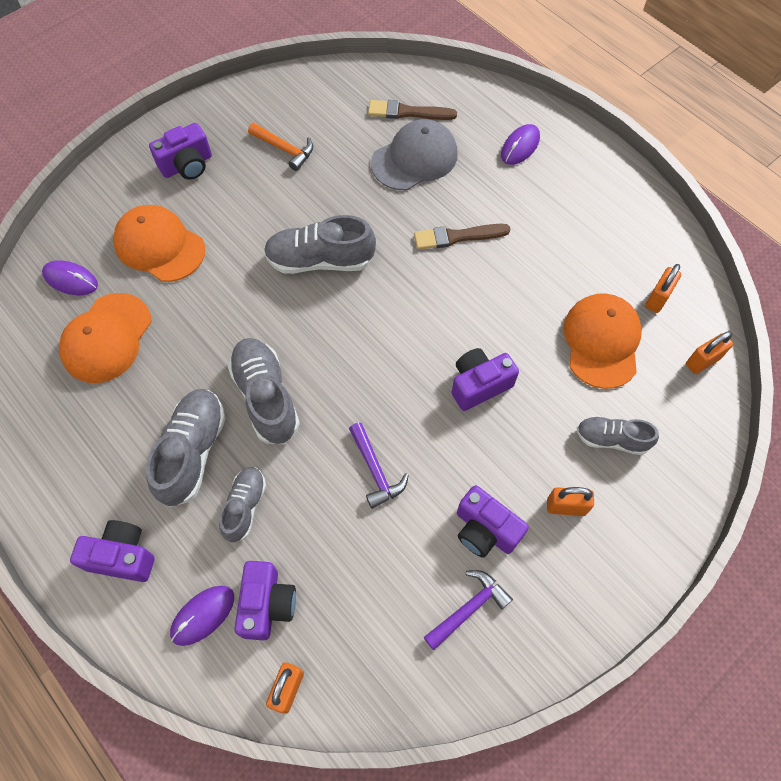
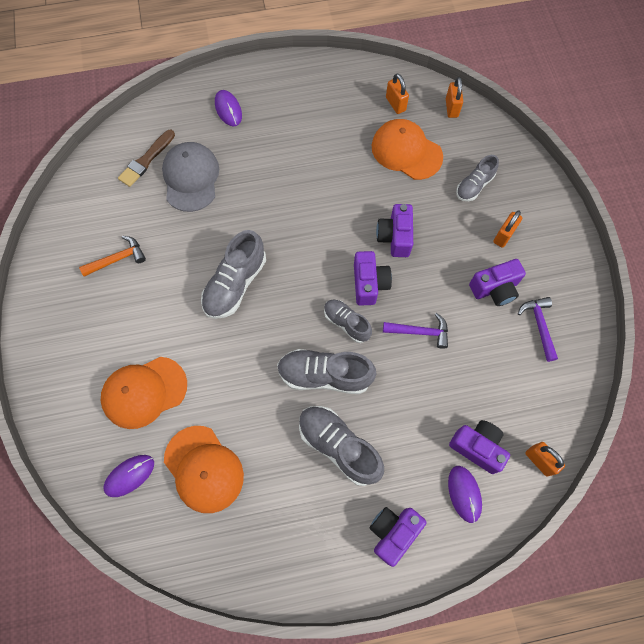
camera: 60 degrees left, 5 degrees up
(187, 165) = (80, 336): purple camera -> purple camera (369, 284)
(245, 507) = (400, 429): grey shoe -> grey shoe (346, 323)
(457, 237) = (275, 187): brown brush -> none

